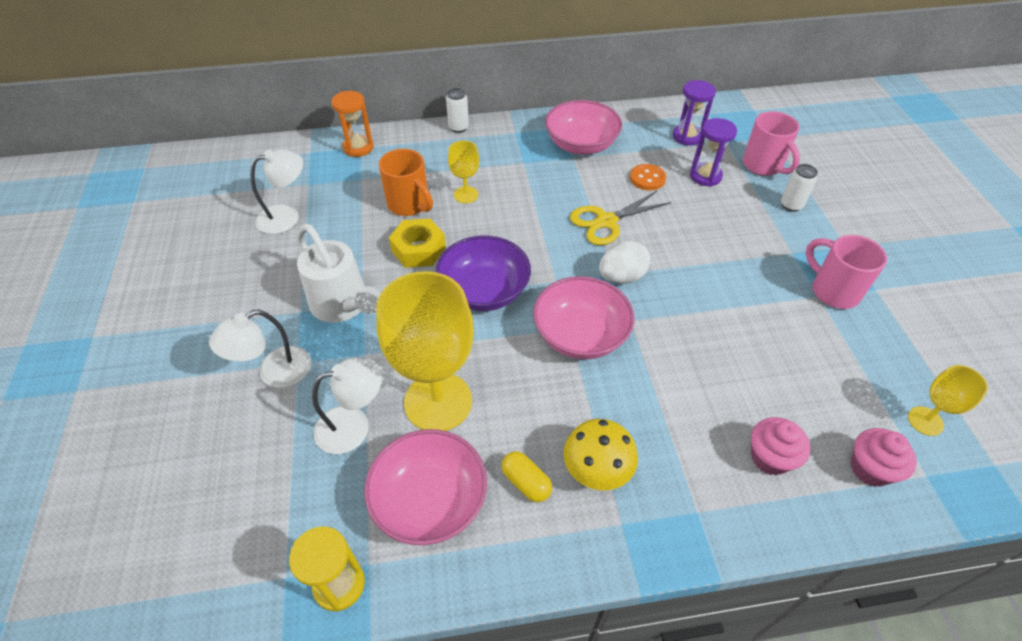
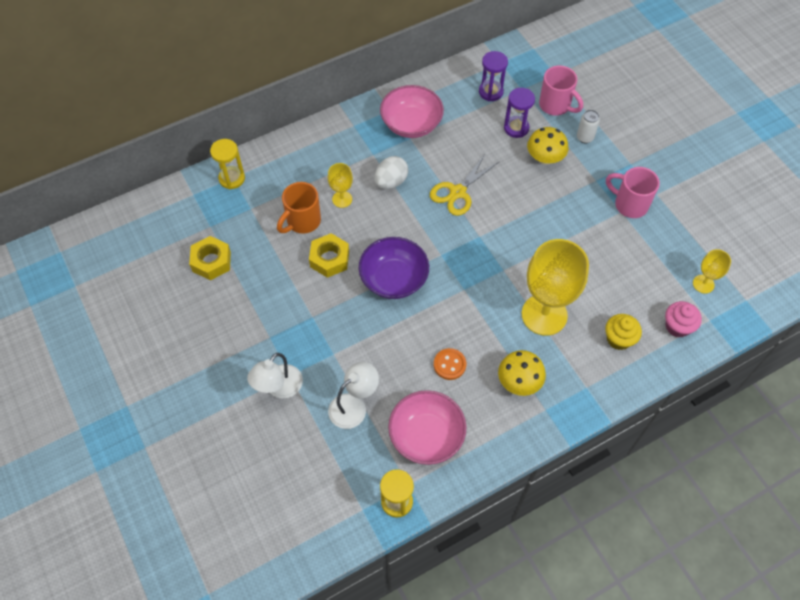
camera: 20 degrees left, 10 degrees up
(287, 217) = (211, 261): white lamp -> yellow nut
(343, 306) = (298, 322): white watering can -> none
(358, 148) = (232, 178): orange hourglass -> yellow hourglass
(409, 205) = (302, 221): orange mug -> orange mug turned 105 degrees clockwise
(438, 401) = (400, 371): yellow goblet -> yellow goblet (544, 315)
(458, 128) = (305, 134): white can -> none
(526, 482) = (479, 404): yellow capsule -> none
(580, 335) = (474, 292): pink bowl -> none
(621, 277) = (485, 237): white egg -> white egg (391, 182)
(647, 178) = (474, 143): orange button -> orange button (449, 364)
(731, 213) = (545, 158): none -> yellow mushroom
(770, 457) = (619, 339): pink cupcake -> yellow cupcake

